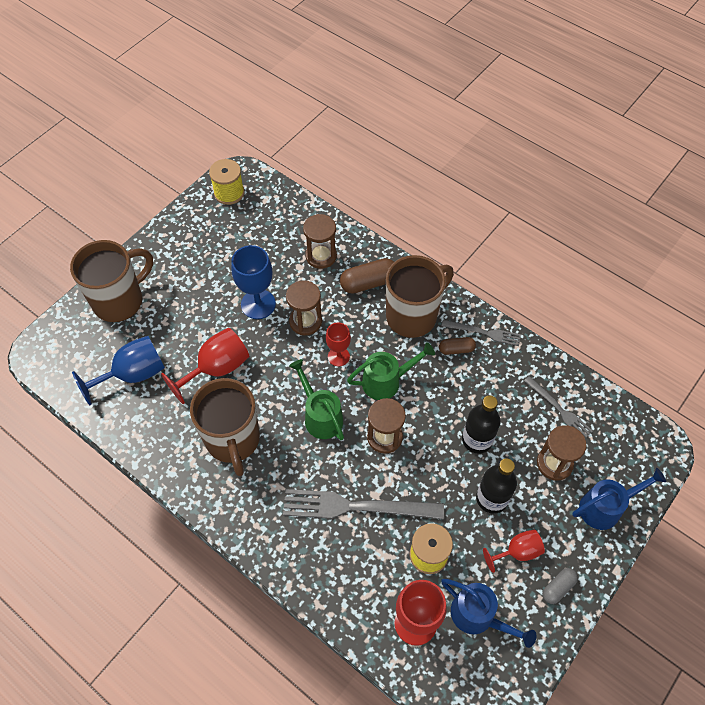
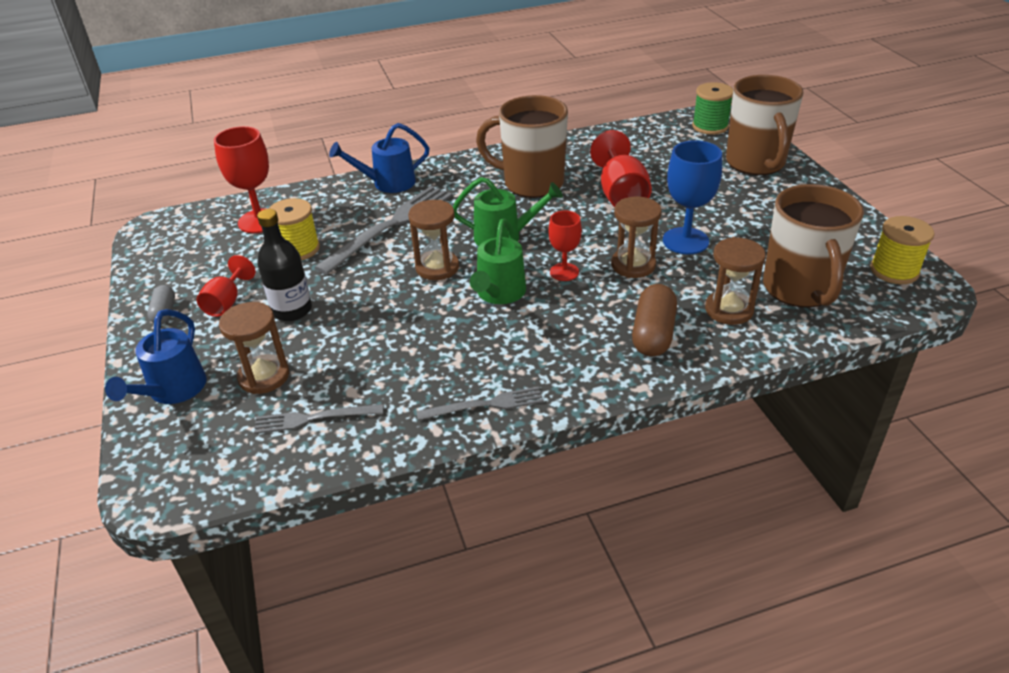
camera: 125 degrees right, 20 degrees down
(64, 354) = (710, 126): none -> green spool
(133, 374) = (655, 152): blue goblet -> none
(413, 316) = (568, 351): brown mug -> brown mug (800, 289)
(456, 349) = (485, 367): brown capsule -> none
(477, 440) = (360, 329): black bottle -> none
(479, 616) = (215, 255): blue watering can -> blue watering can (387, 183)
(484, 332) = (485, 405): grey fork -> grey fork turned 150 degrees counterclockwise

